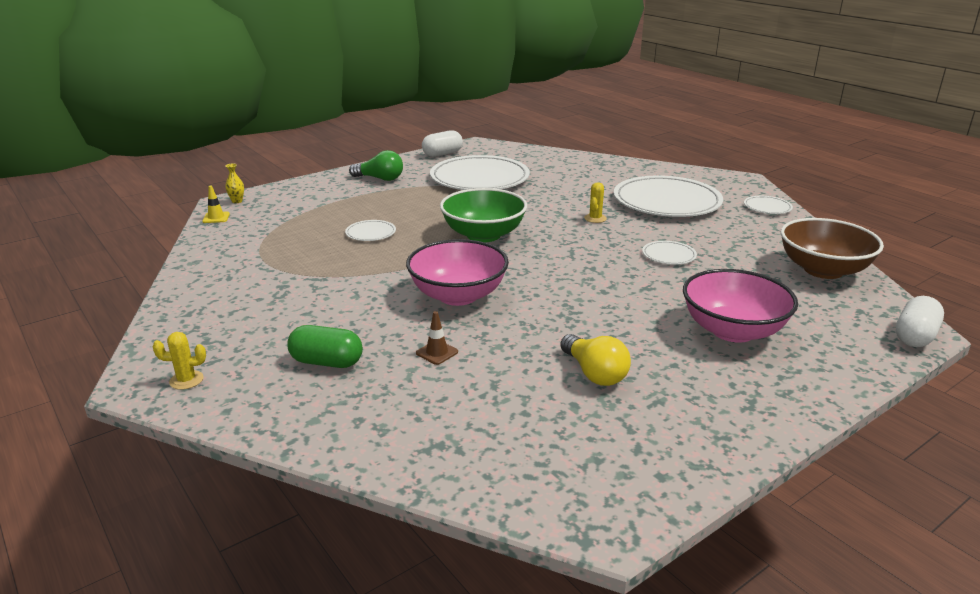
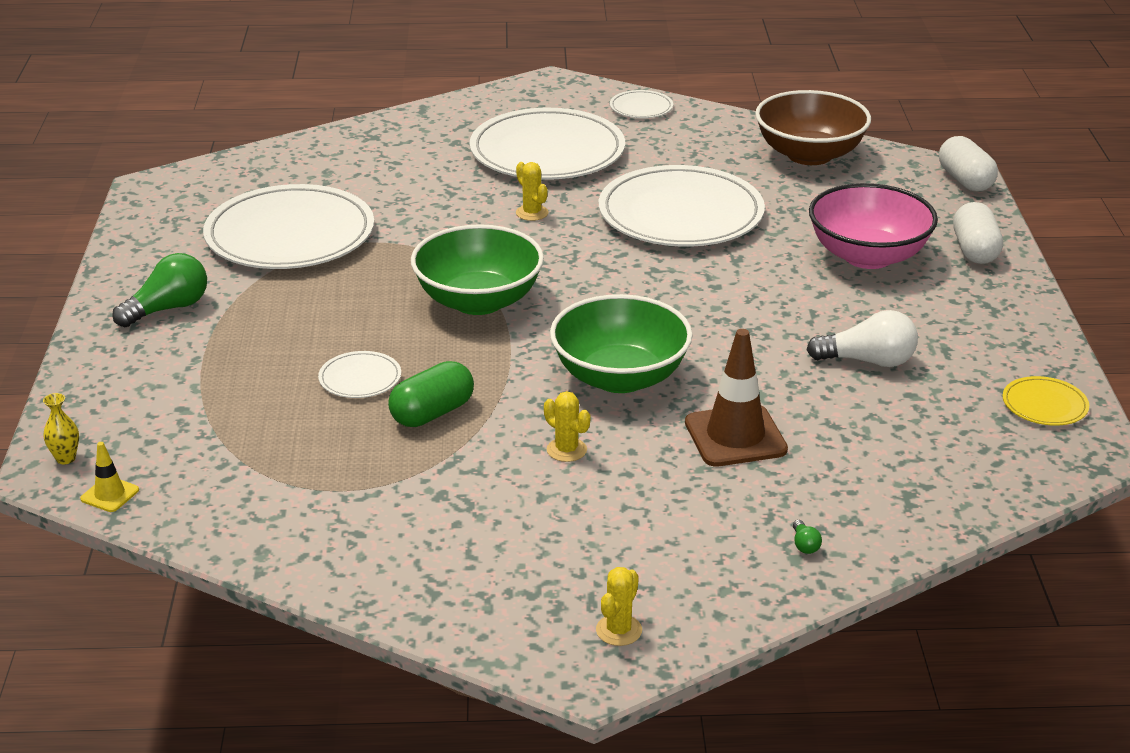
camera: 55 degrees left, 5 degrees up
(326, 362) = (681, 516): green capsule -> green capsule (432, 413)
(333, 419) = (804, 545): none -> green light bulb
(362, 305) = (566, 450): none -> yellow cactus
(437, 352) = (735, 436): brown traffic cone -> brown traffic cone, size x2.04
(442, 154) = (148, 227): white capsule -> white capsule (975, 250)
(458, 295) = (620, 377): pink bowl -> green bowl
(594, 373) = (868, 361): yellow light bulb -> white light bulb
(645, 476) = (1044, 405): none -> yellow plate
(669, 255) = (680, 214): white plate -> white plate, size x2.33

